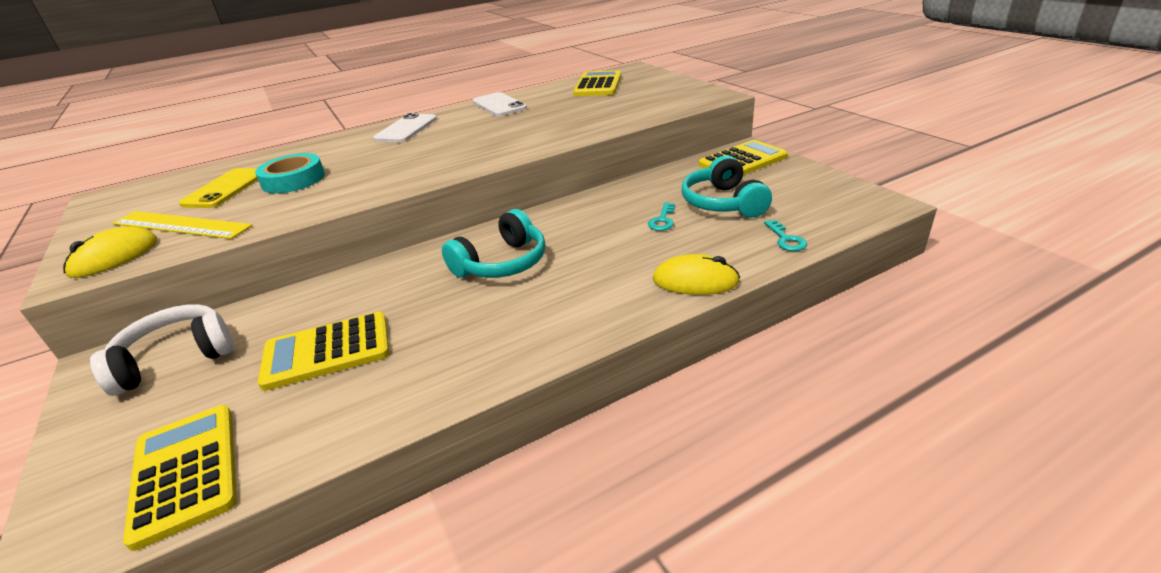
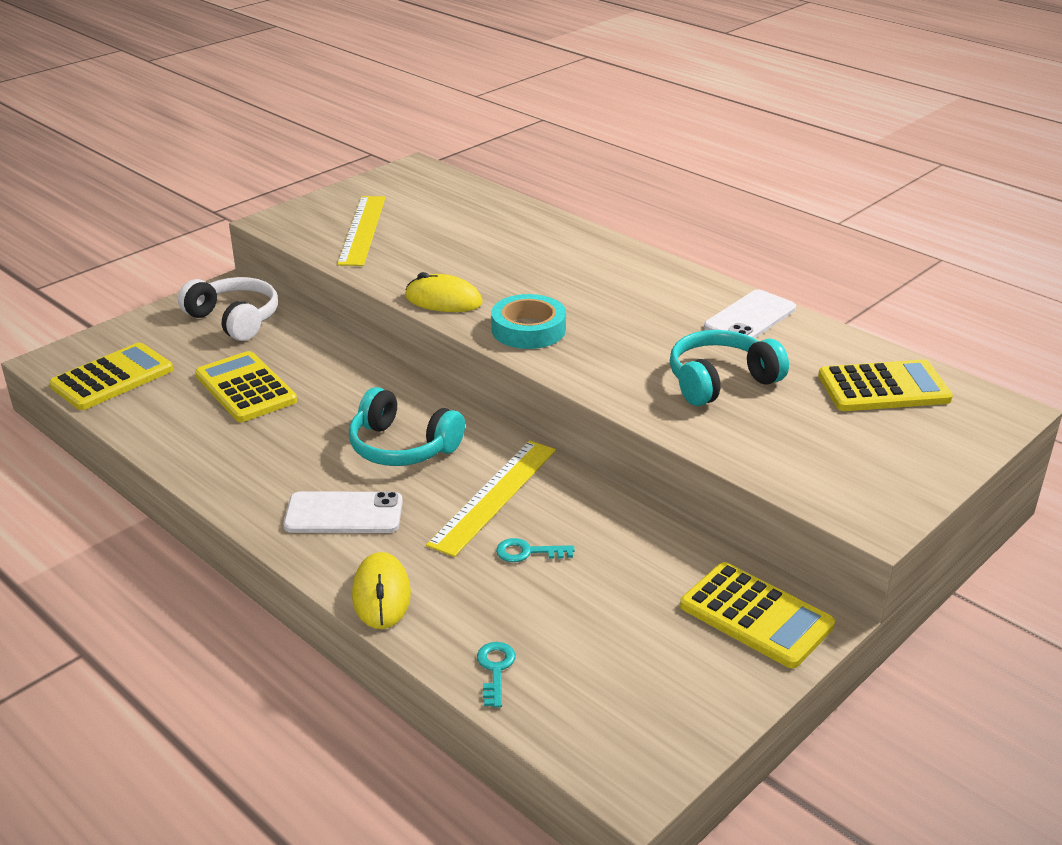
camera: 70 degrees right, 0 degrees up
(114, 257) = (303, 225): yellow mouse -> yellow mouse (443, 300)
(225, 188) = (441, 221): yellow phone -> none
(293, 180) = (468, 250): turquoise tape -> turquoise tape (528, 329)
(406, 129) = (634, 272): white phone -> white phone (344, 513)
(591, 228) = (494, 496): none -> yellow ruler
(723, 203) = (593, 604): turquoise headphones -> turquoise headphones (720, 381)
(786, 239) = (495, 669): turquoise key -> turquoise key turned 120 degrees clockwise

